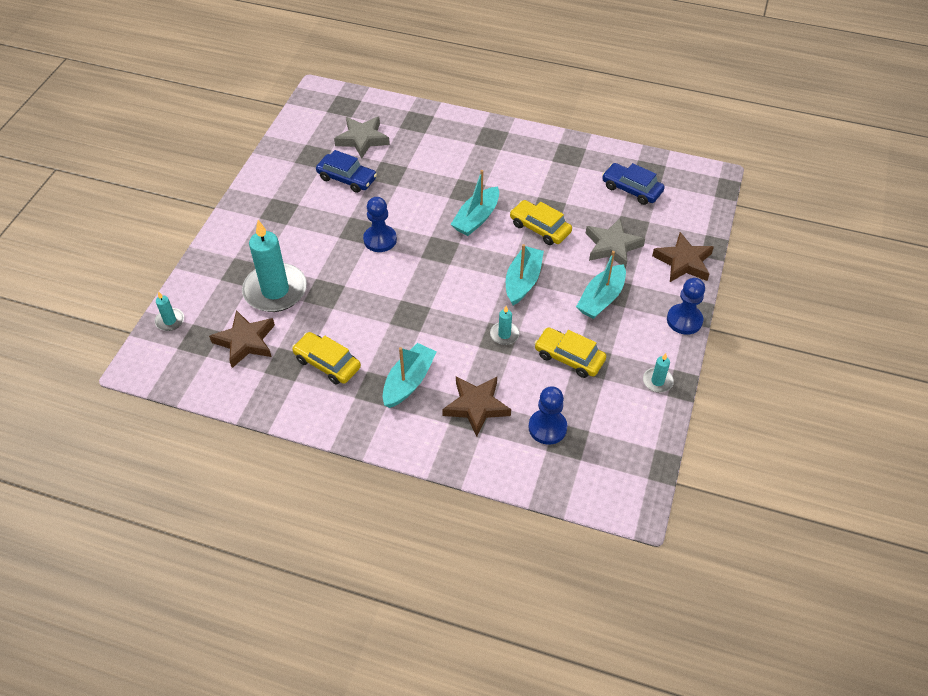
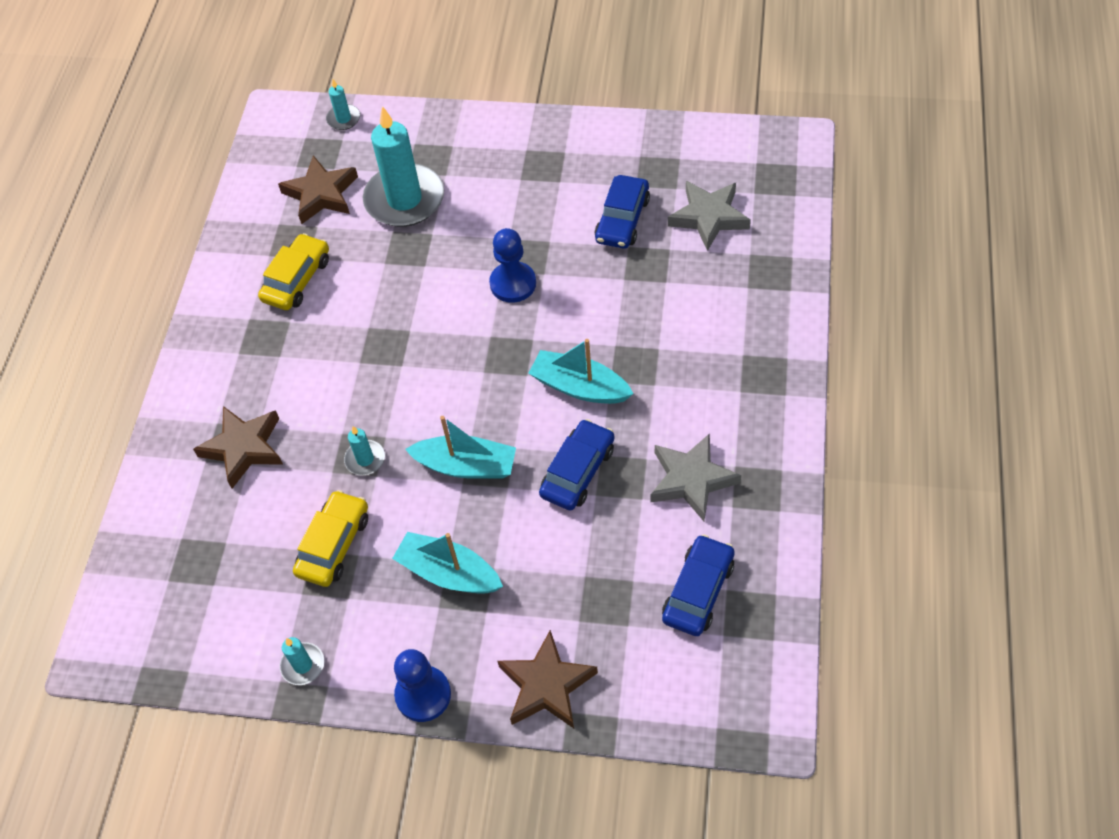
camera: 85 degrees right, 5 degrees up
(408, 382) = (276, 368): turquoise boat -> none
(540, 228) = (578, 471): yellow car -> blue car
(547, 428) = (215, 534): blue pawn -> none
(612, 246) = (560, 576): grey star -> grey star (691, 480)

